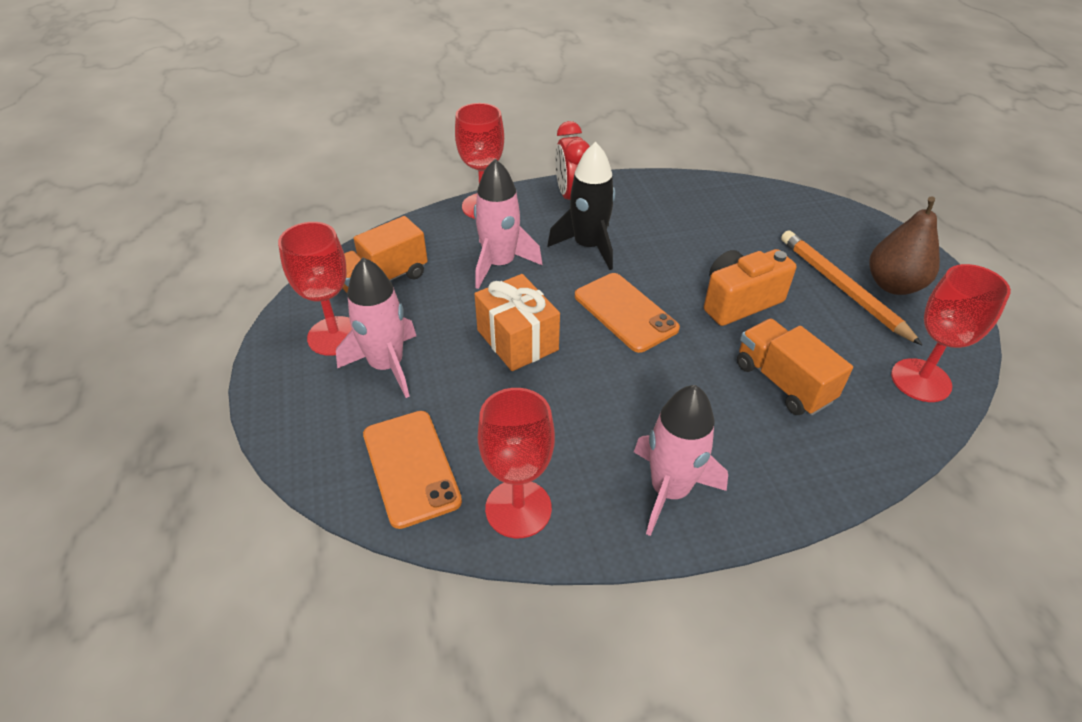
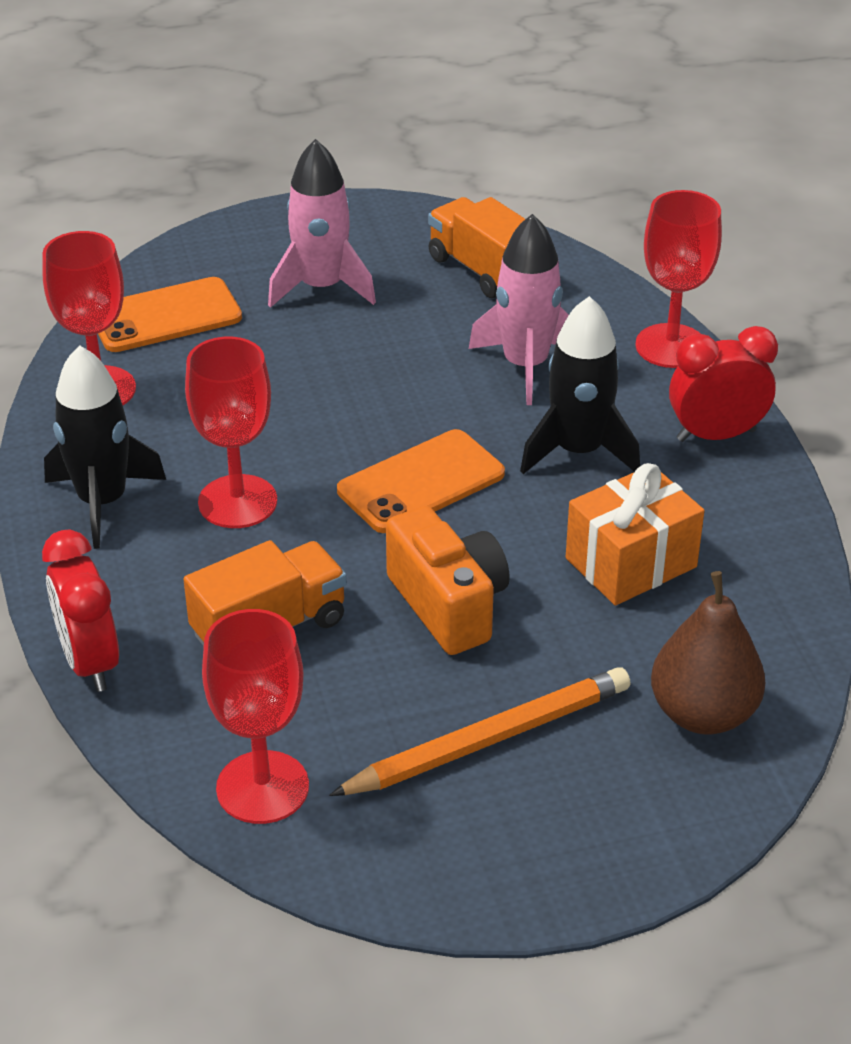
camera: 90 degrees right, 5 degrees down
(335, 336) = (374, 246): red goblet -> red goblet (237, 502)
(517, 340) = (364, 384): orange gift -> orange gift (631, 562)
(669, 490) = (103, 501): pink rocket -> black rocket
(849, 480) = (90, 662): none -> red clock
(893, 285) = (501, 814): brown pear -> brown pear (703, 714)

